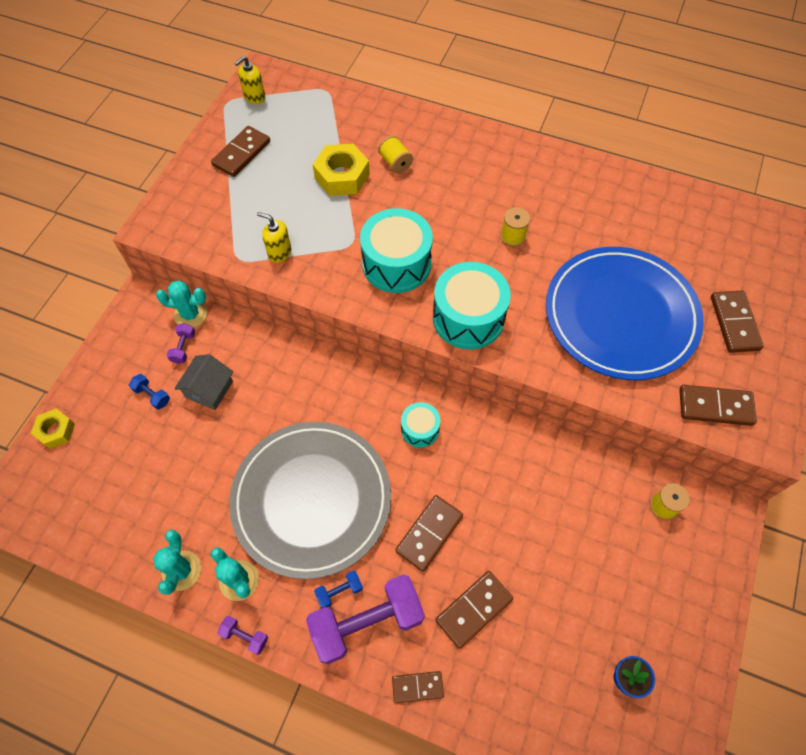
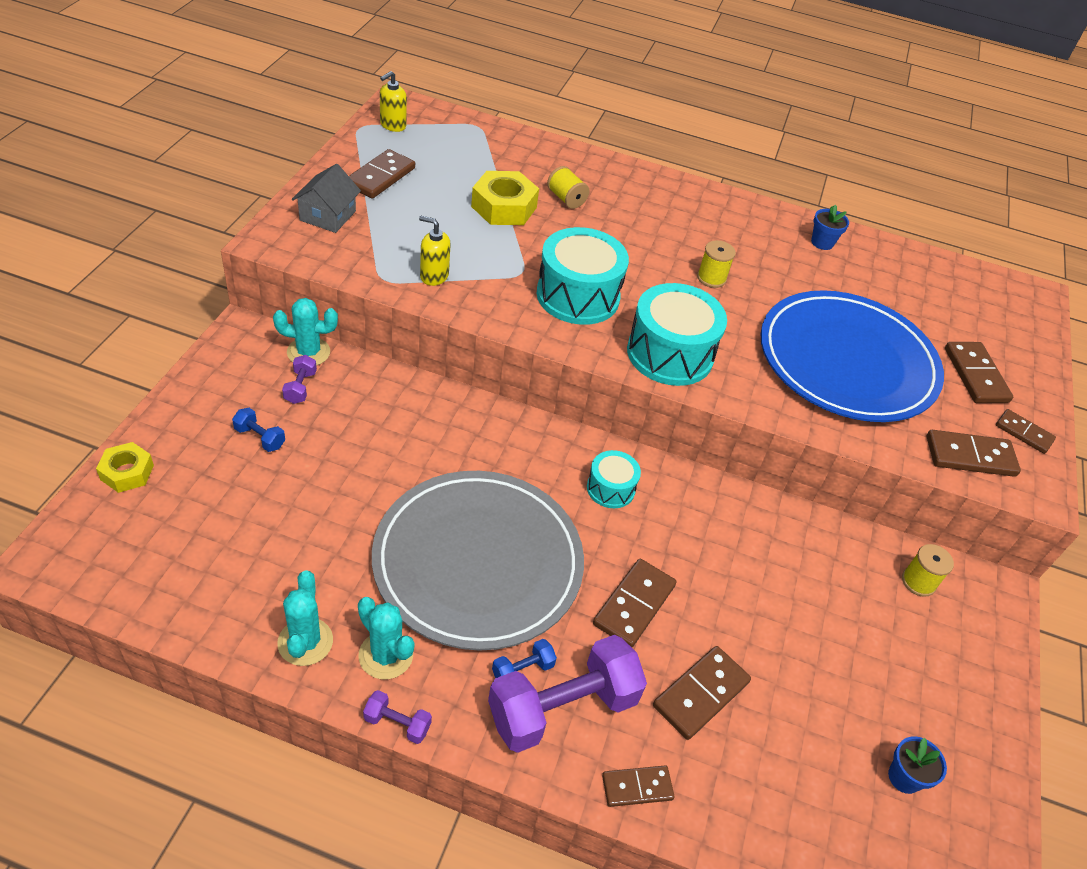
camera: 10 degrees left, 15 degrees down
(209, 389) = (336, 434): grey house -> grey house (327, 216)
(616, 191) = (822, 242): none -> blue flower pot
(768, 380) = (1024, 433): none -> brown domino

